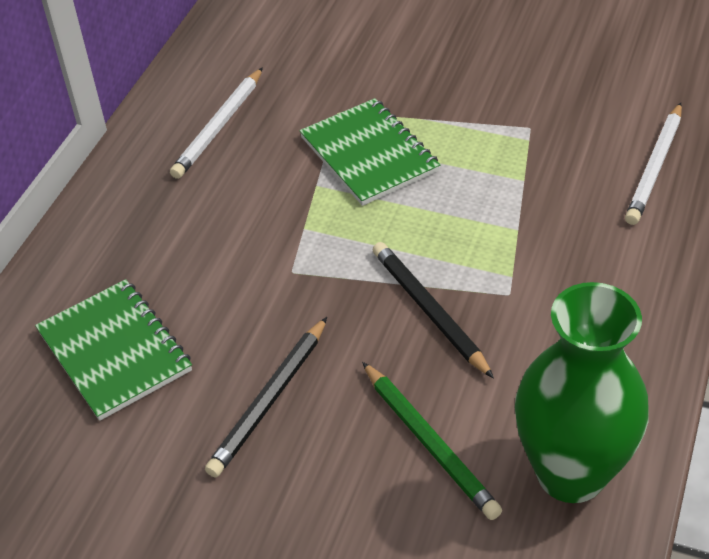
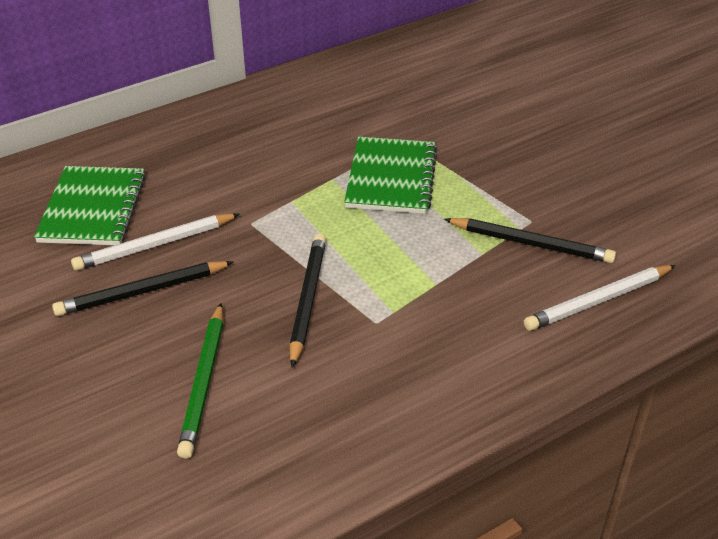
camera: 35 degrees right, 5 degrees down
(218, 127) = (314, 110): white pencil -> white pencil (154, 245)
(552, 148) = (531, 244): none -> black pencil
(570, 473) = (270, 466): green vase -> none

